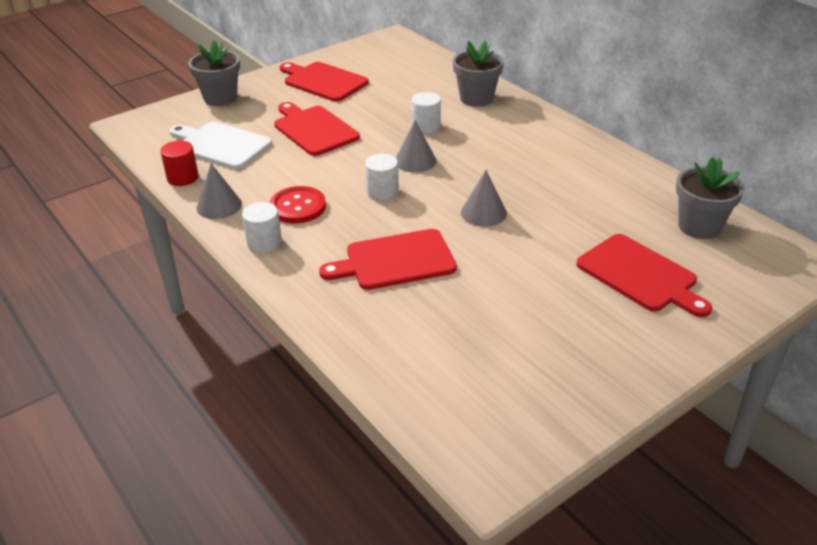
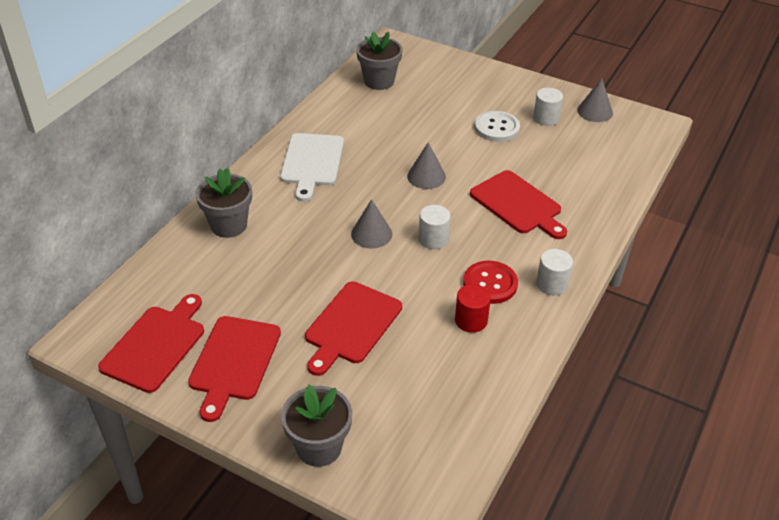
camera: 115 degrees left, 5 degrees up
(182, 178) = (501, 391): red cylinder -> red cylinder (471, 320)
(219, 205) = (525, 338): grey cone -> grey cone (595, 111)
(221, 145) = (423, 391): white cutting board -> white cutting board (312, 162)
(426, 127) = (305, 244): white cylinder -> white cylinder (546, 118)
(553, 293) = (497, 128): none -> white button
(640, 275) = (452, 98): red cutting board -> red cutting board (156, 345)

